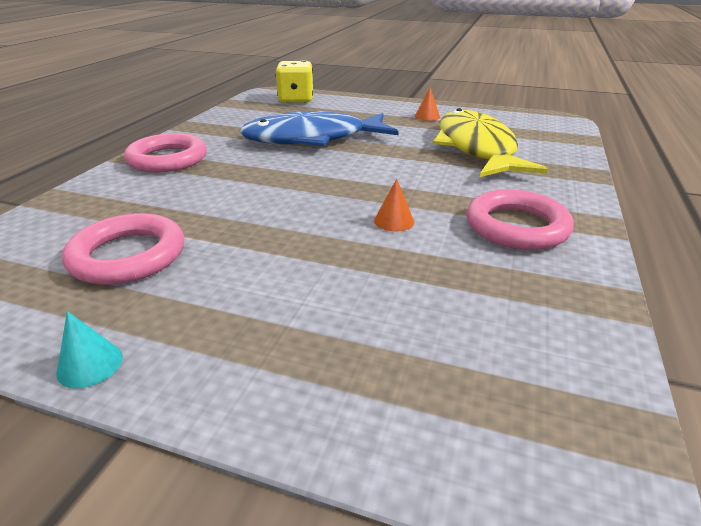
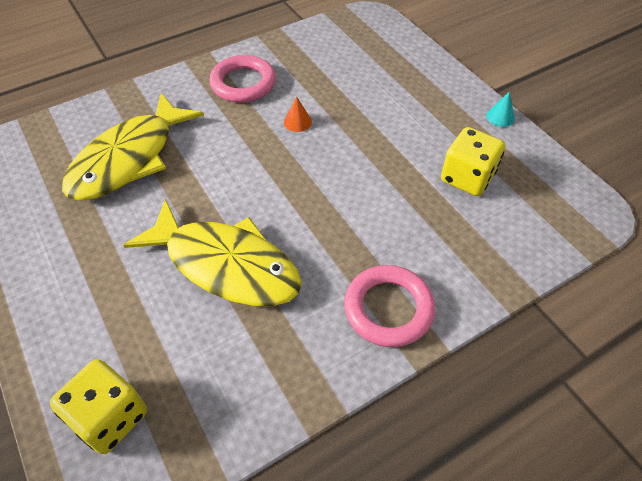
camera: 140 degrees left, 20 degrees up
(128, 255) = (467, 177): pink ring -> yellow dice
(312, 139) = (226, 265): blue fish -> yellow fish
(427, 116) = (62, 241): orange cone -> none

